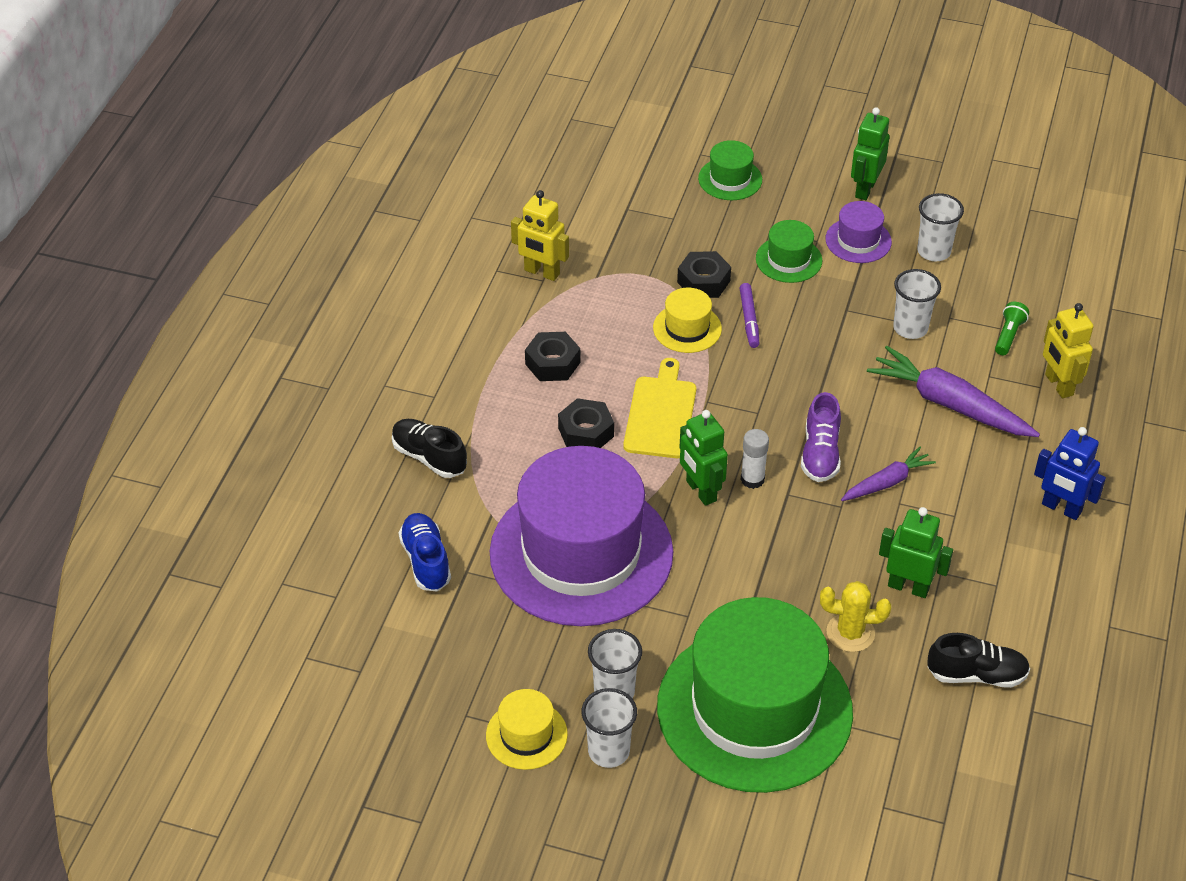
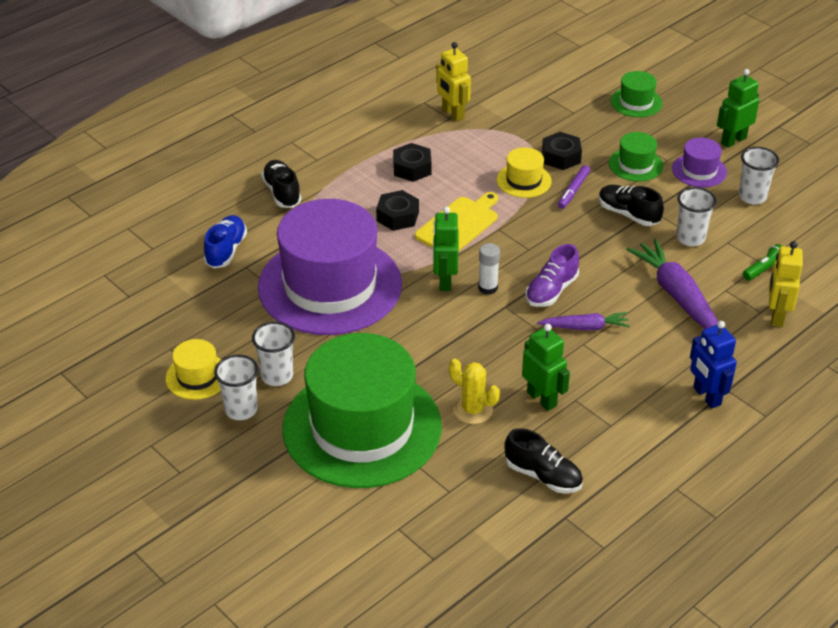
camera: 30 degrees right, 5 degrees down
(827, 325) = (628, 214): none -> black shoe

